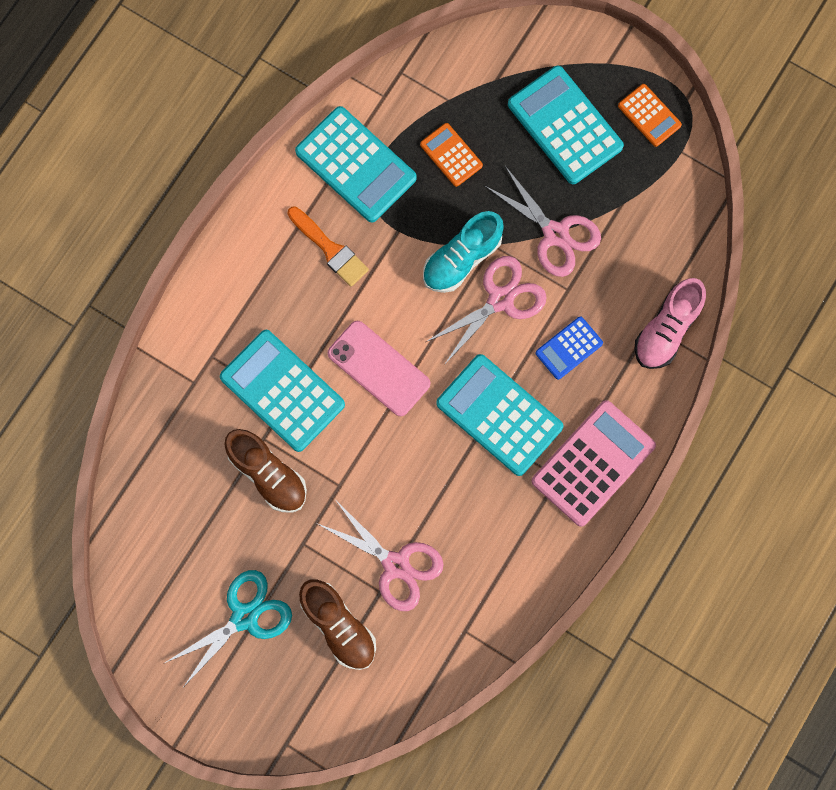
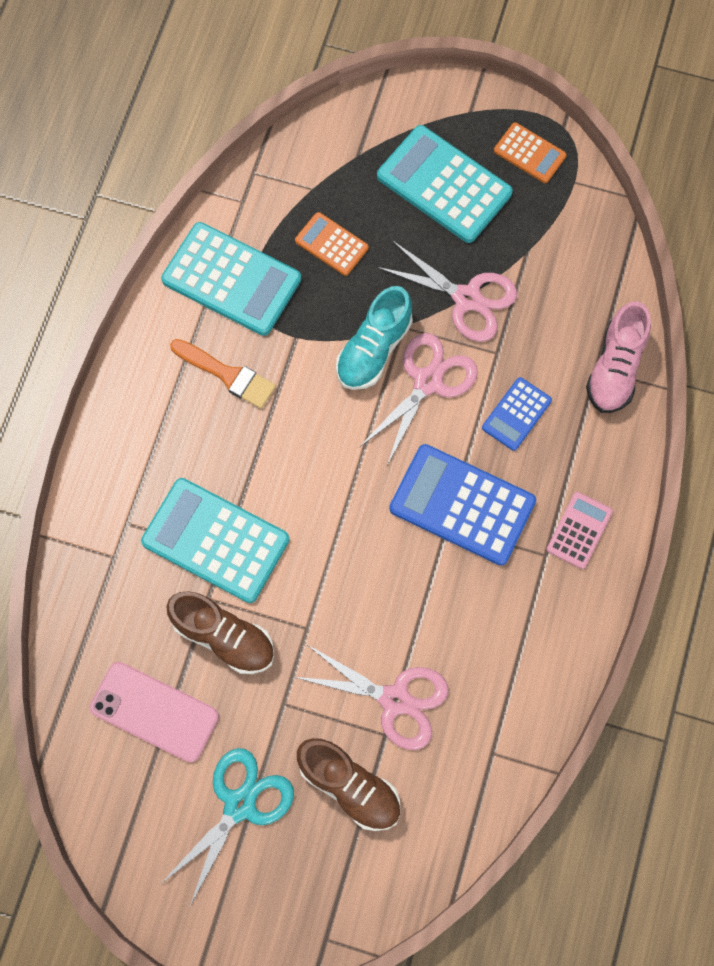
camera: 15 degrees left, 5 degrees down
(379, 368) = (316, 488): pink phone -> pink phone (154, 711)
(499, 415) = (462, 505): turquoise calculator -> blue calculator
(593, 463) = (579, 530): pink calculator -> pink calculator, size x0.54

